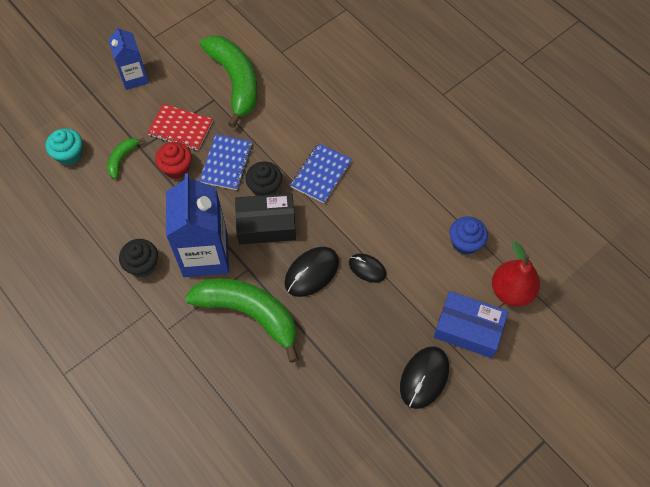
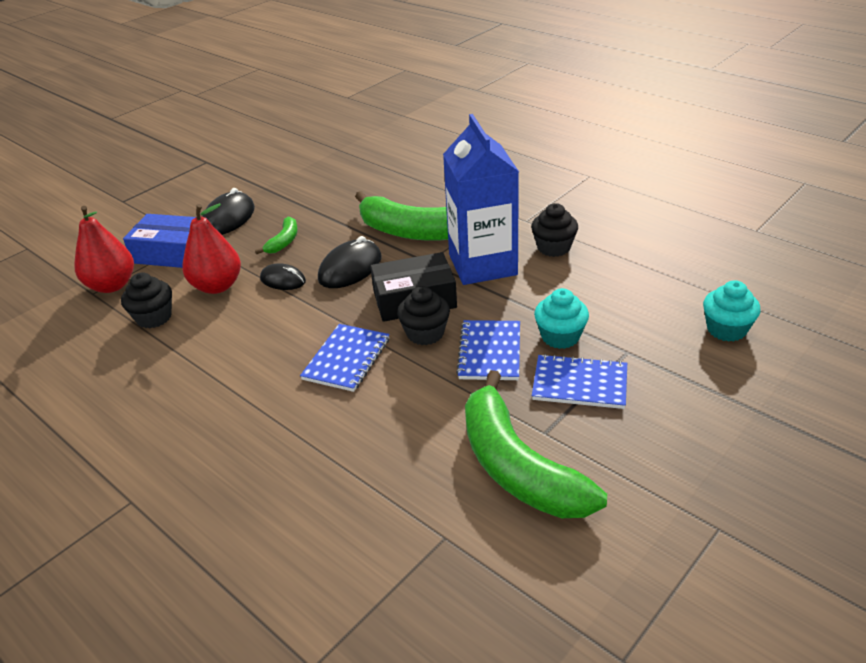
camera: 175 degrees right, 25 degrees down
(122, 159) = (645, 335): green banana -> green banana (284, 241)
(134, 77) = (704, 446): blue carton -> none
(176, 168) = (560, 337): red cupcake -> turquoise cupcake
(180, 128) = (579, 384): red notebook -> blue notebook
(421, 271) = (217, 286): none -> red pear
(465, 243) = (154, 317): blue cupcake -> black cupcake

